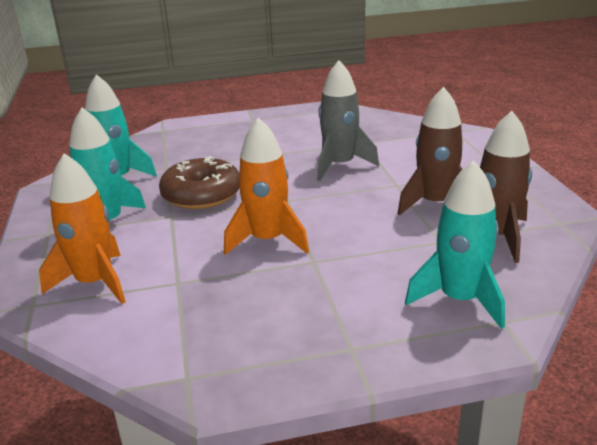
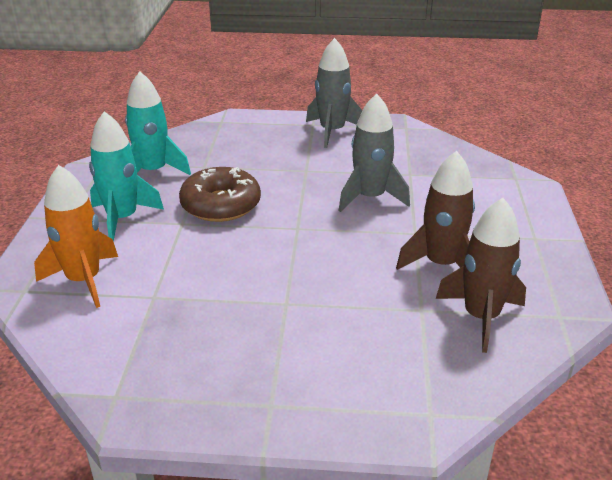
camera: 15 degrees right, 5 degrees up
(267, 240) = (255, 270): orange rocket -> none
(273, 122) = (332, 131): none -> grey rocket
(460, 300) = (401, 380): turquoise rocket -> none

